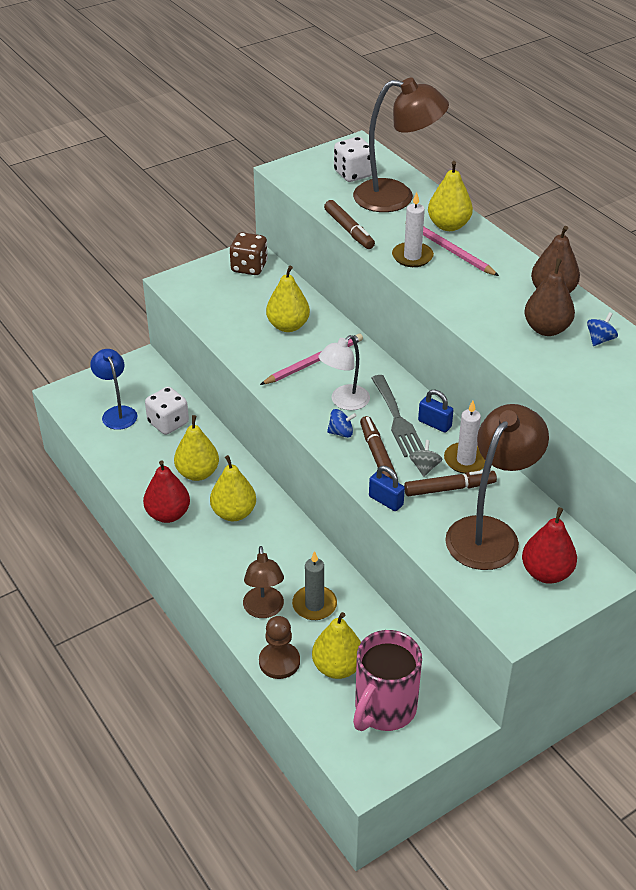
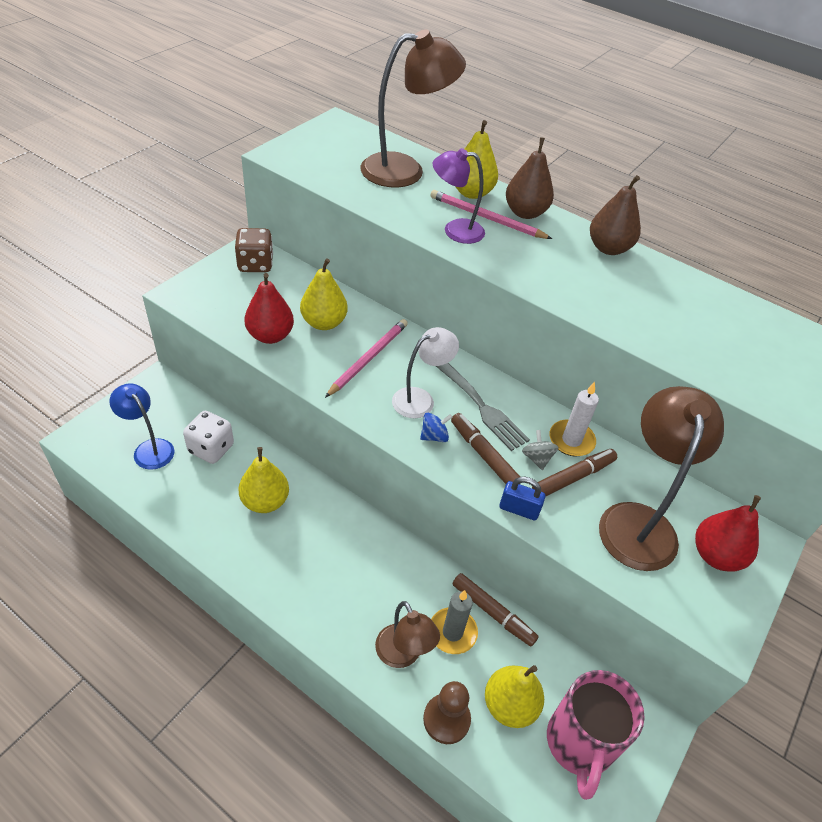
camera: 25 degrees left, 5 degrees up
(168, 514) = (251, 561): red pear -> red pear (270, 336)
(234, 513) = (322, 540): yellow pear -> none
(344, 402) = (420, 399): white lamp -> white lamp turned 150 degrees counterclockwise
(349, 230) = (376, 211): brown marker -> brown marker (493, 613)
(353, 174) = (350, 151): white dice -> none
(412, 257) = (455, 230): white candle -> purple lamp
(434, 424) = (521, 405): blue padlock -> none
(546, 329) = (627, 288): brown pear -> brown pear (525, 213)
(600, 339) = (682, 291): blue spinning top -> none

